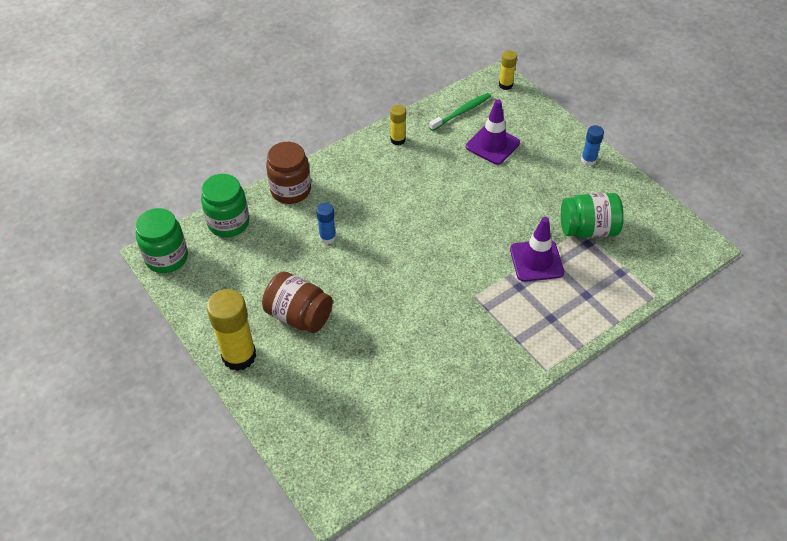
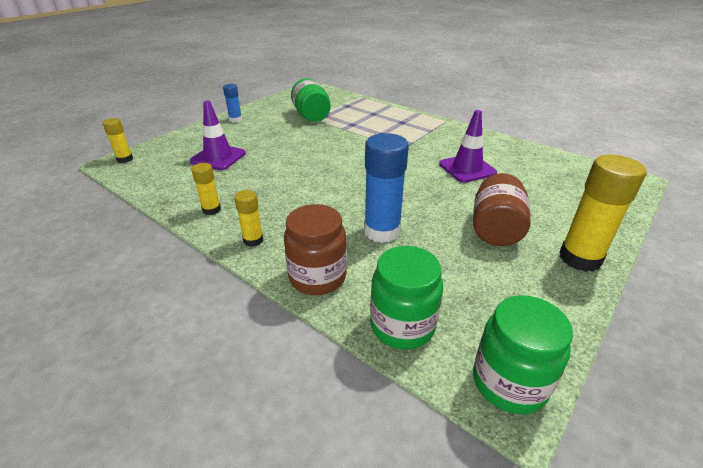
camera: 105 degrees left, 15 degrees down
(327, 237) = (382, 231): blue glue stick -> blue glue stick, size x1.88
(347, 161) = (253, 240): none -> yellow glue stick
(462, 112) = (166, 177): green toothbrush -> none
(536, 261) = (352, 130): purple traffic cone -> purple traffic cone (467, 168)

